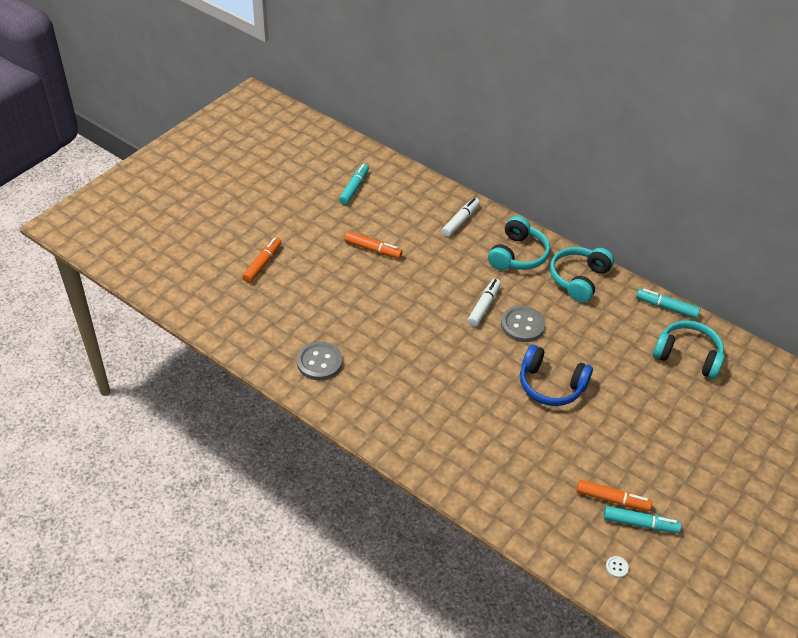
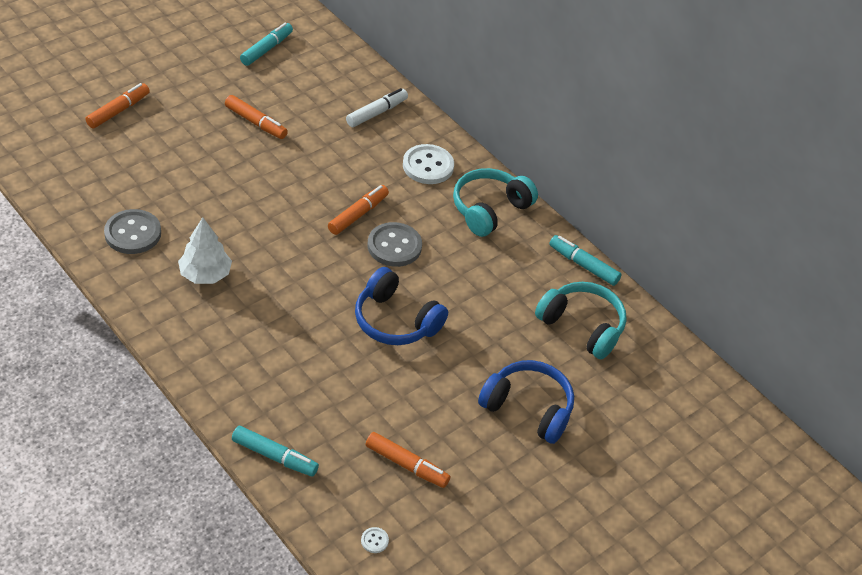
camera: 10 degrees right, 0 degrees up
(391, 382) = (205, 274): none -> white tree
(484, 306) = (358, 215): white marker -> orange marker
(517, 255) = (428, 166): turquoise headphones -> white button
(640, 523) = (427, 499): turquoise marker -> turquoise marker (274, 456)
(679, 431) = (528, 408): none -> blue headphones

